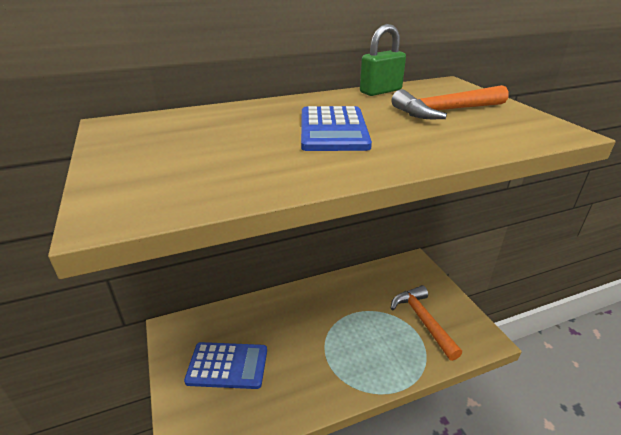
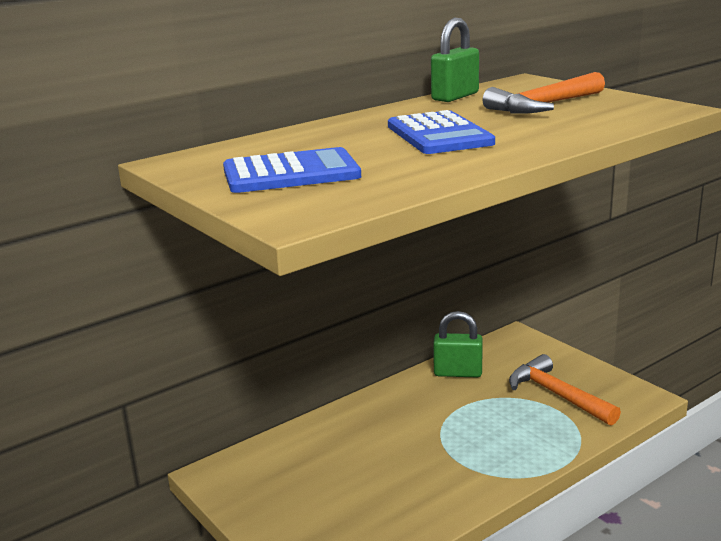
camera: 15 degrees left, 10 degrees down
(227, 365) = (324, 493): blue calculator -> blue calculator (291, 173)
(362, 283) = (458, 372): none -> green padlock

